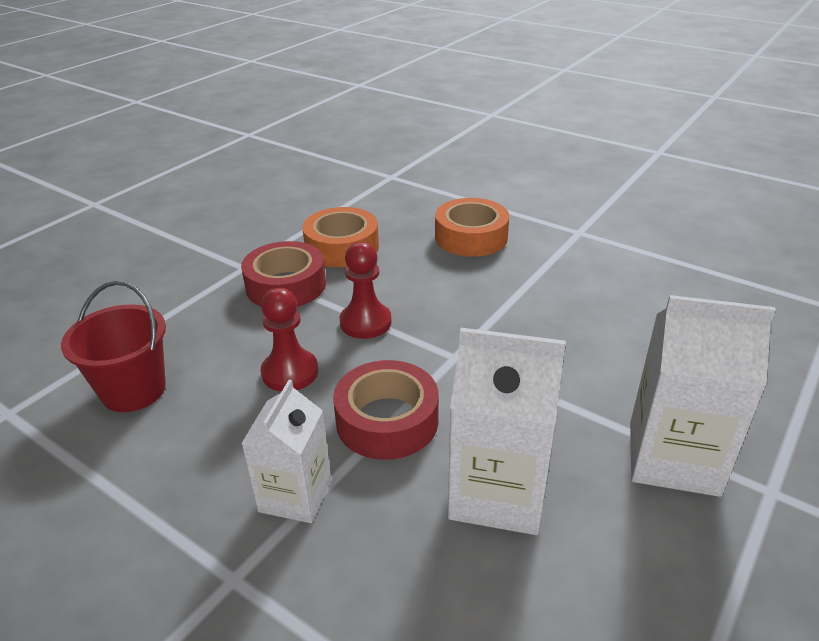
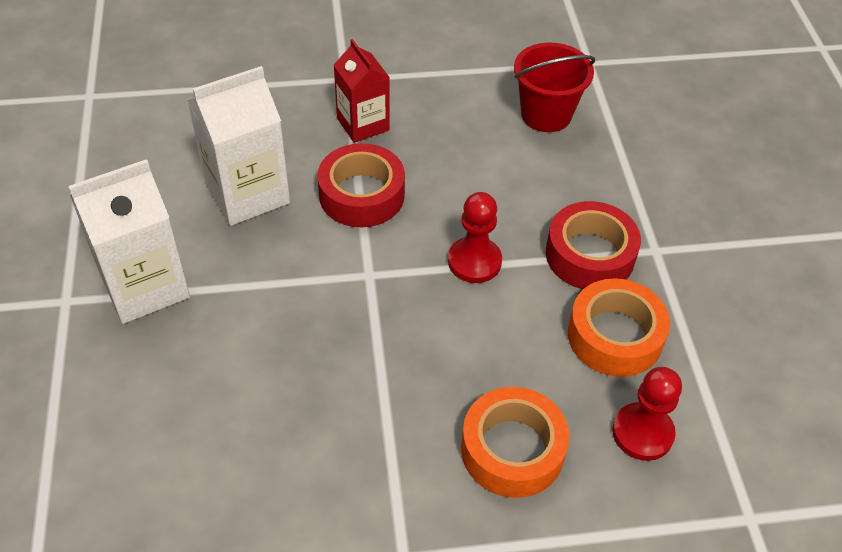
camera: 135 degrees right, 15 degrees up
(290, 372) = (469, 186): red pawn -> red pawn (642, 433)
(295, 495) = (363, 124): white carton -> red carton

